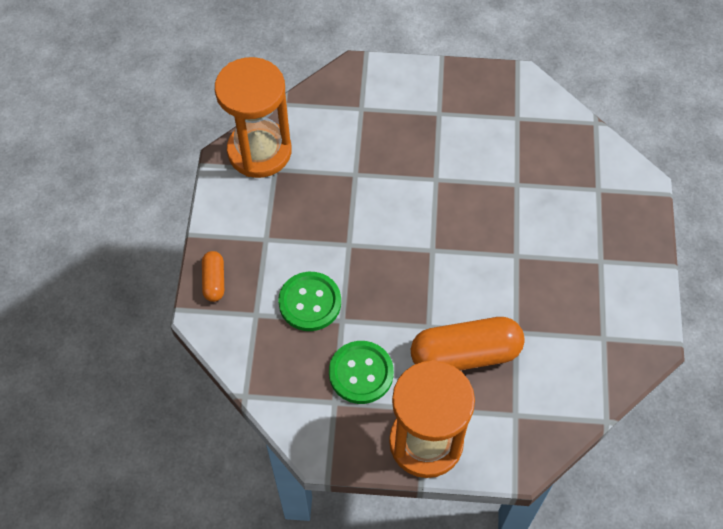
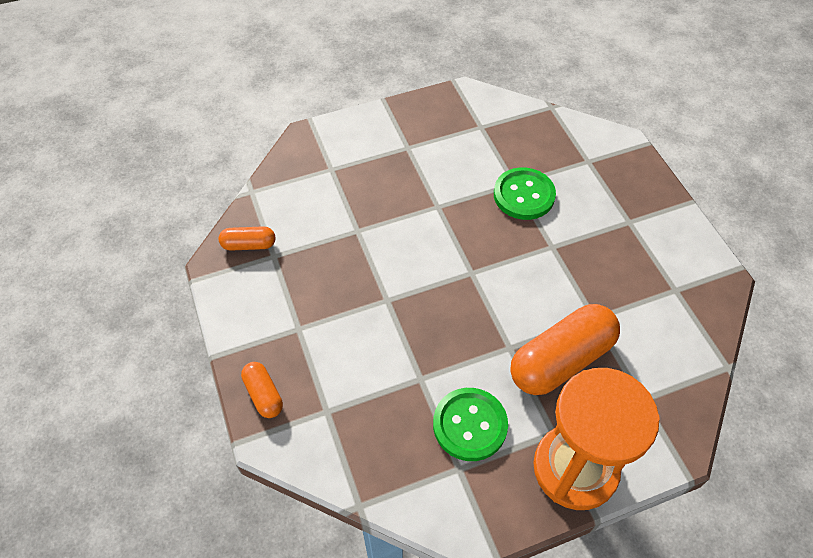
camera: 25 degrees left, 5 degrees down
(259, 151) = (249, 245): orange hourglass -> orange capsule
(310, 302) = (378, 374): green button -> green button (524, 195)

